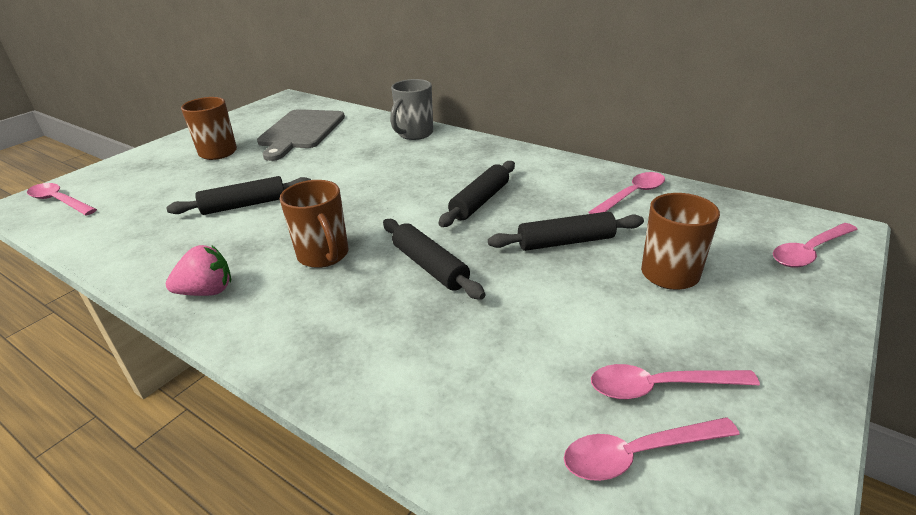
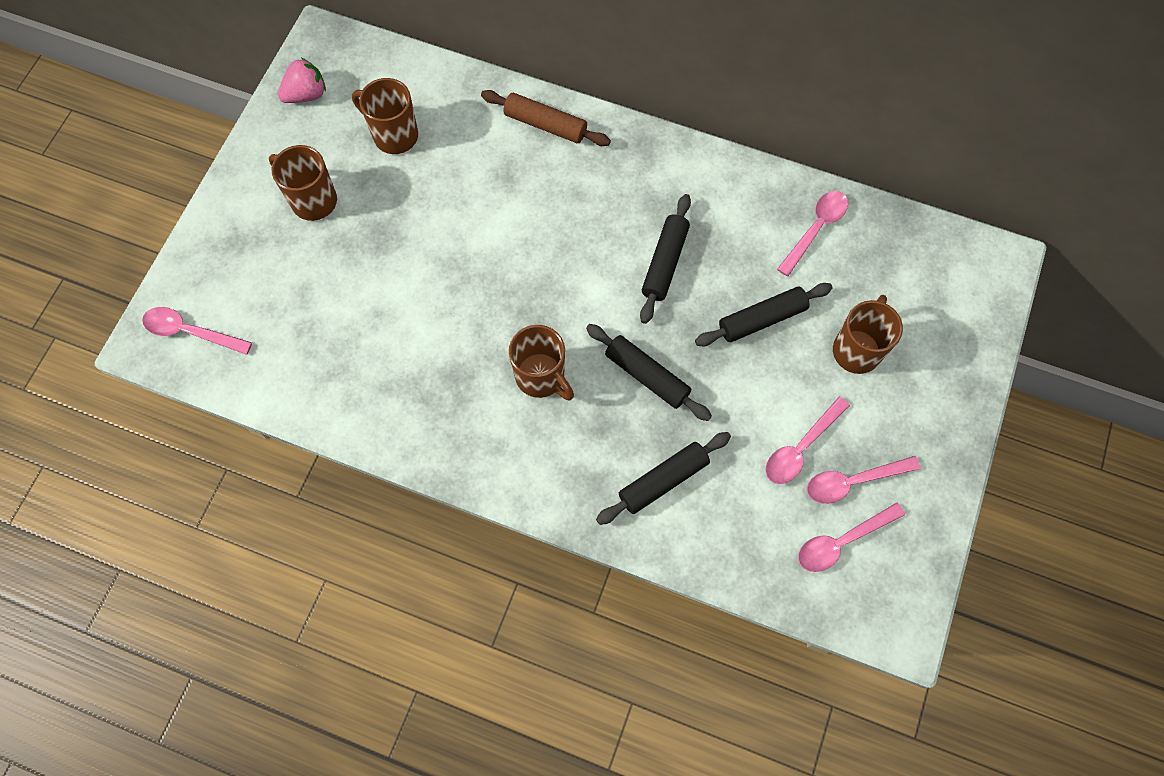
camera: 15 degrees left, 35 degrees up
(207, 291) = (457, 445): pink strawberry -> pink strawberry (306, 94)
(244, 205) = (414, 307): black rolling pin -> black rolling pin (663, 481)
(300, 131) = (394, 135): grey cutting board -> brown mug
(414, 134) = (545, 124): grey mug -> brown rolling pin
(809, 252) = (972, 300): pink spoon -> pink spoon (801, 447)

